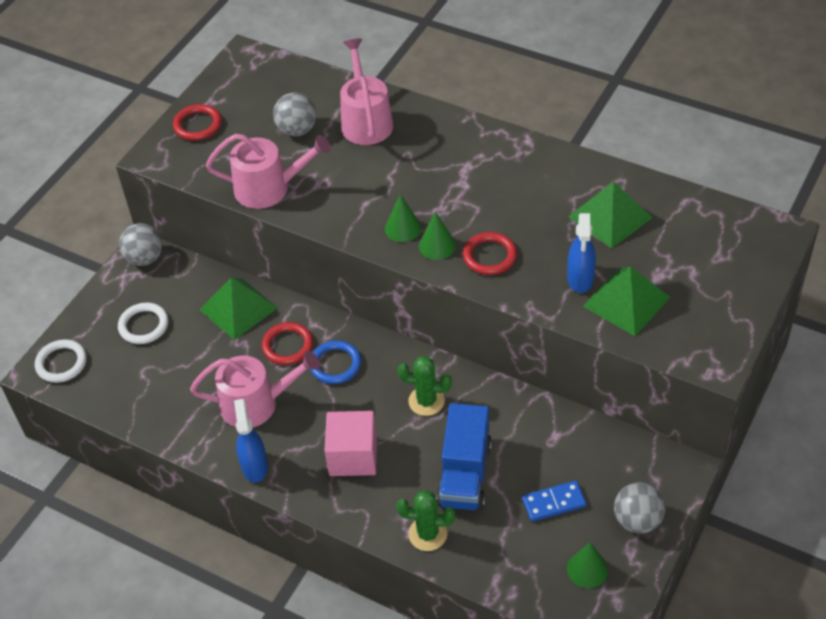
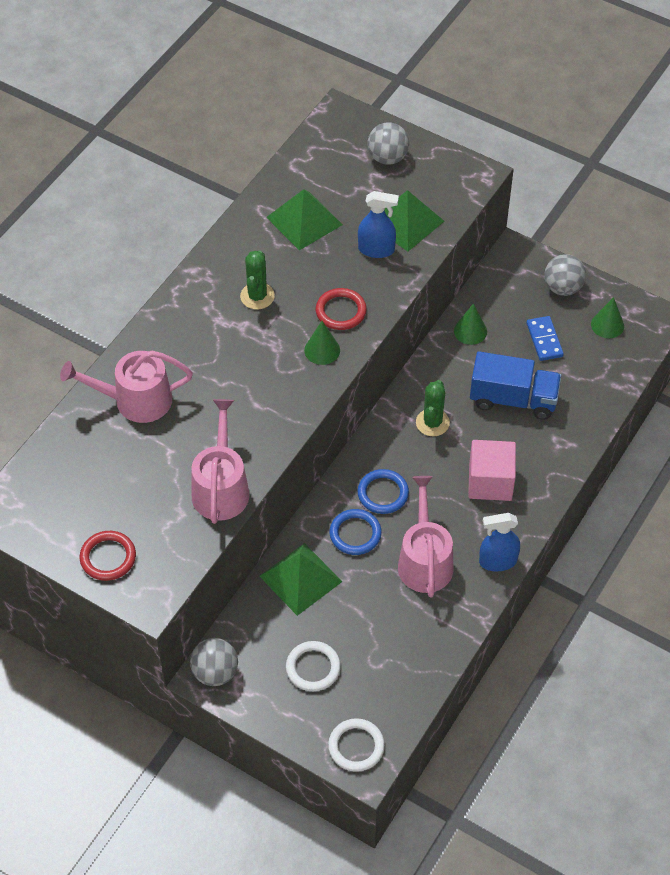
camera: 90 degrees left, 5 degrees up
(287, 346) = (355, 534): red ring -> blue ring
(297, 130) = (136, 462): grey ball -> grey ball (387, 158)
(402, 228) = (295, 375): green cone -> green cone (470, 331)
(428, 534) = (573, 429): green cactus -> green cactus (257, 296)

